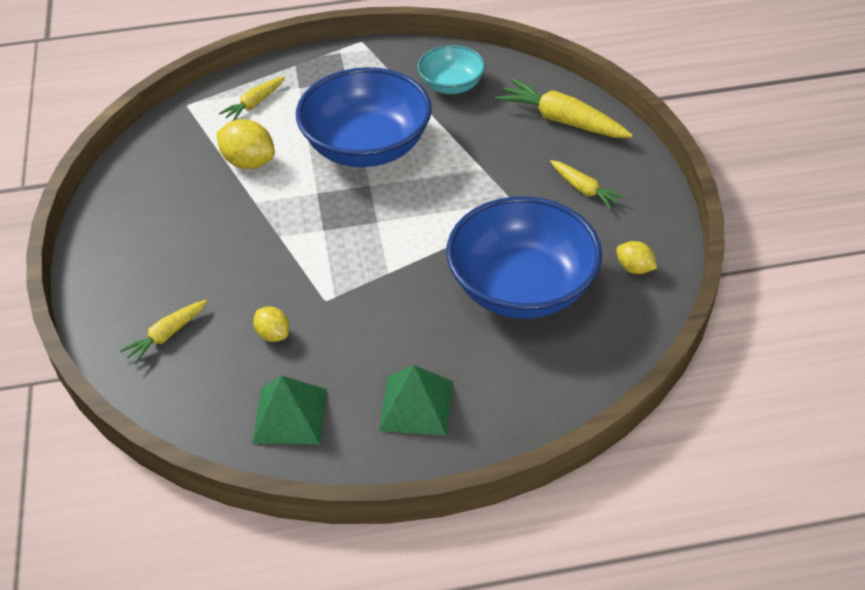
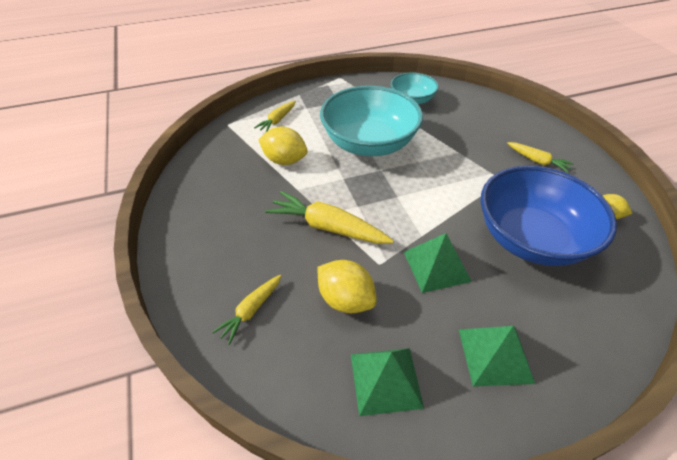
camera: 10 degrees left, 0 degrees up
(273, 334) = (345, 299): yellow lemon -> yellow lemon, size x1.68
(367, 147) = (369, 143): blue bowl -> turquoise bowl
(391, 309) = (436, 266): none -> green pyramid
(562, 120) = (498, 117): yellow carrot -> yellow carrot (328, 227)

